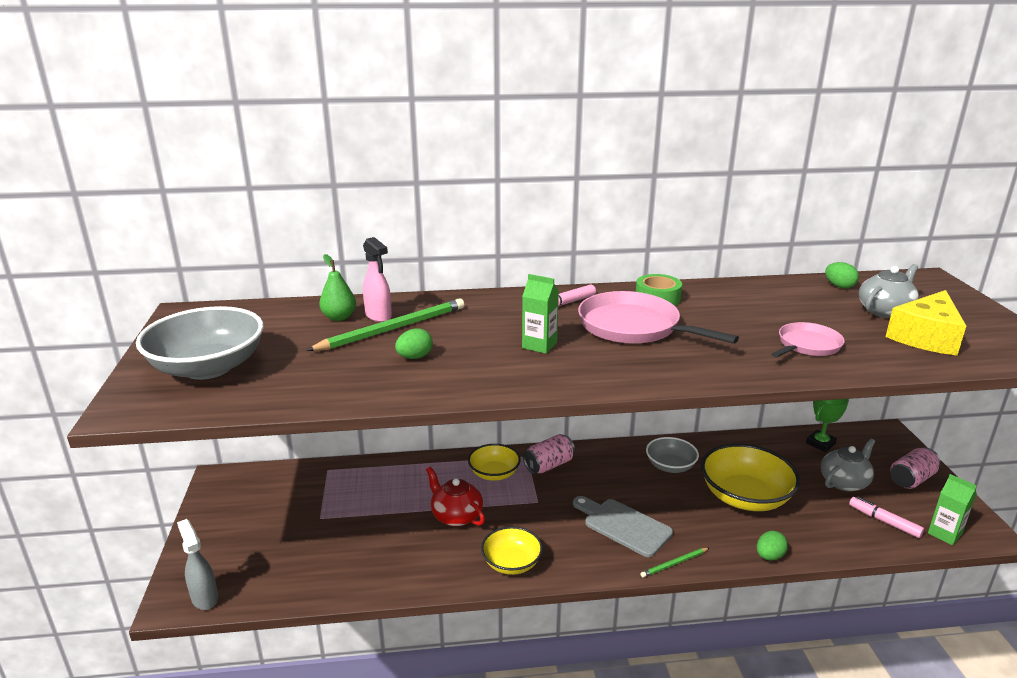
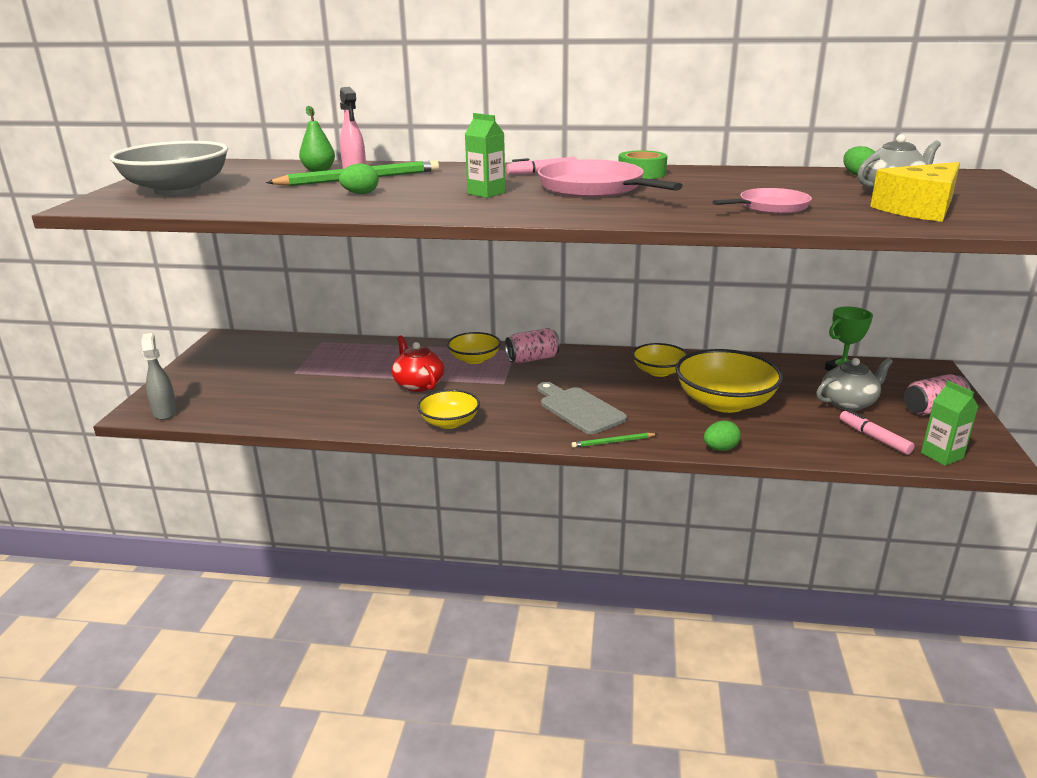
camera: 15 degrees right, 0 degrees up
(670, 466) = (659, 371): grey bowl -> yellow bowl

